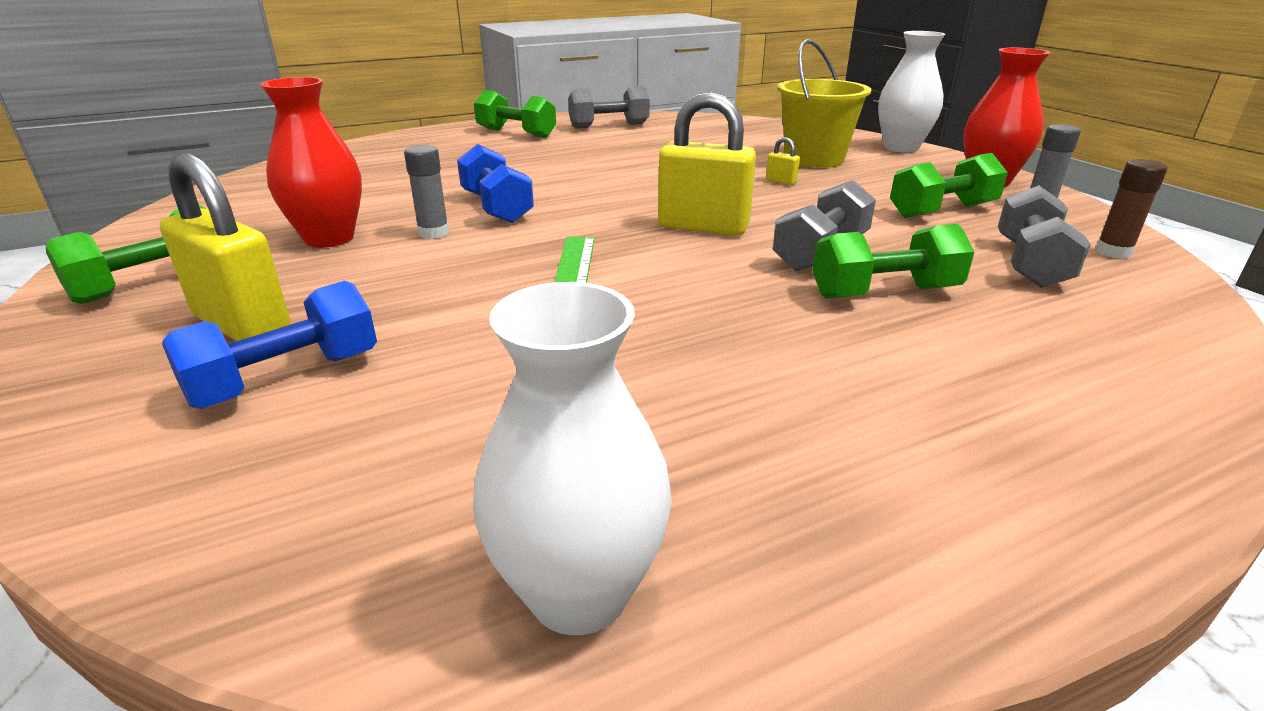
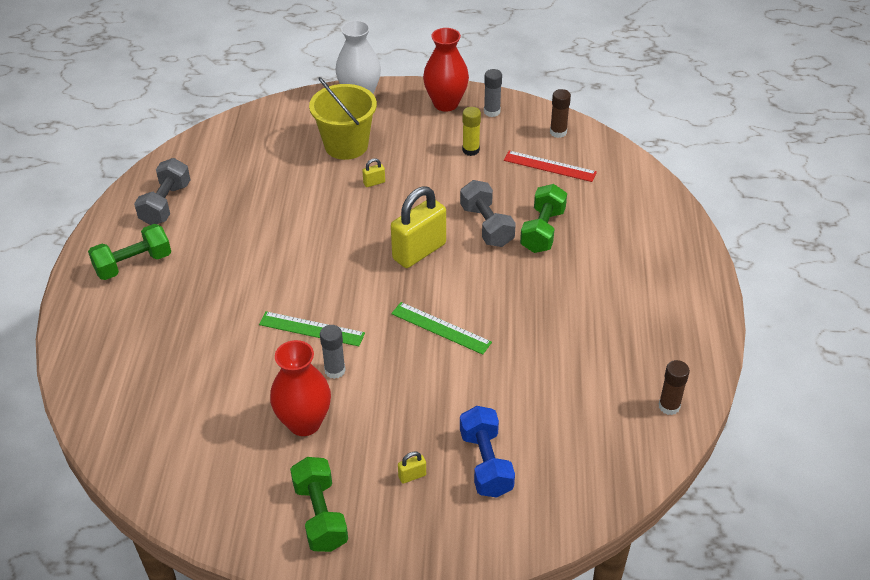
camera: 60 degrees left, 15 degrees up
(242, 324) = (412, 476): yellow padlock -> yellow padlock, size x0.40
(496, 207) = (311, 329): blue dumbbell -> green ruler
(578, 593) = (669, 406): white vase -> brown glue stick
(942, 211) = (471, 150): green dumbbell -> yellow glue stick
(1030, 263) = (549, 166): grey dumbbell -> red ruler

